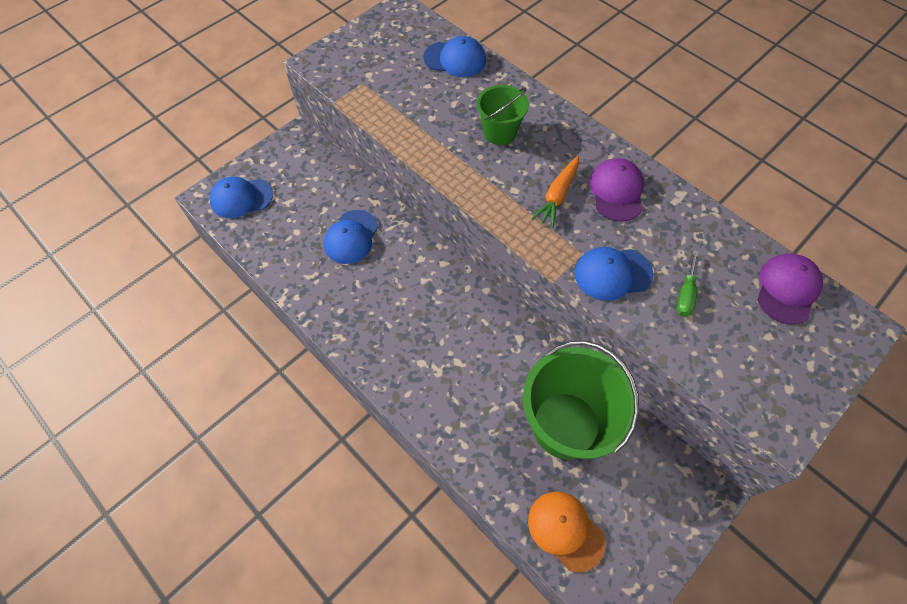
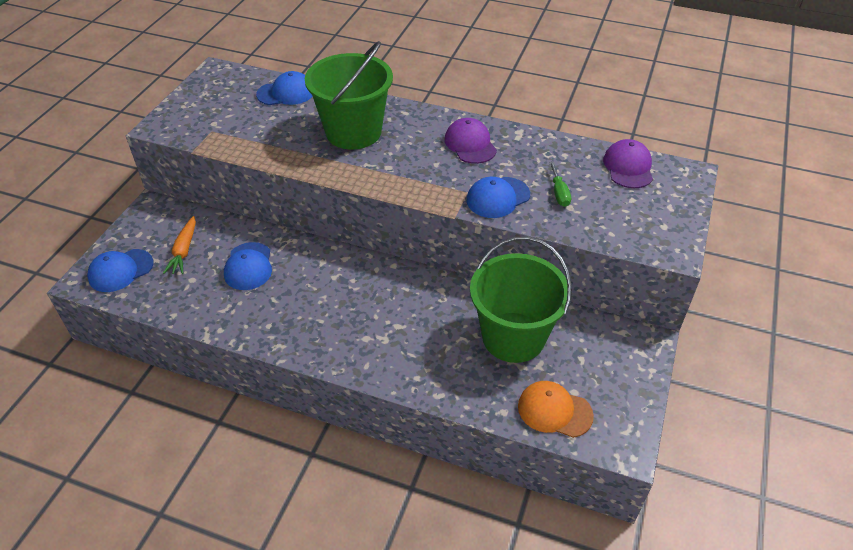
camera: 25 degrees left, 15 degrees down
(499, 132) = (353, 132): green bucket -> green bucket, size x1.86
(557, 196) = (425, 161): orange carrot -> orange carrot (184, 251)

